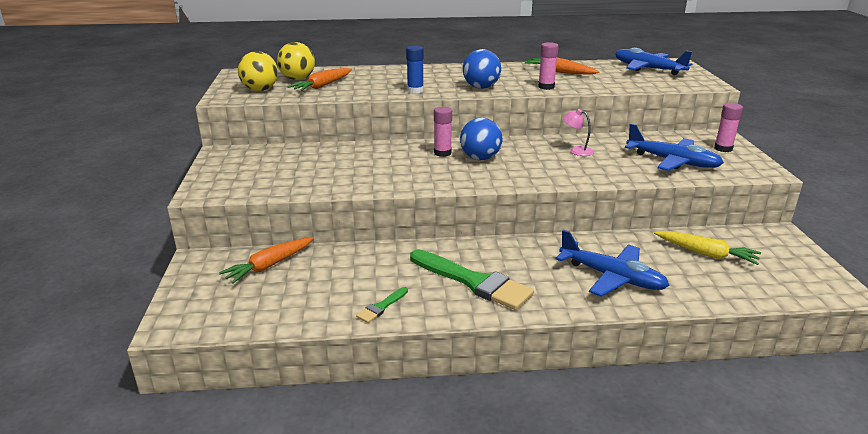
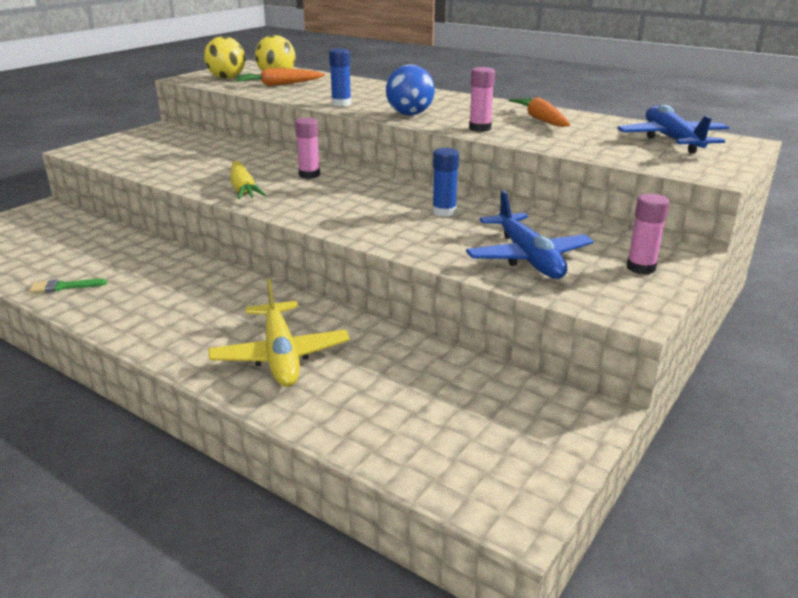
camera: 40 degrees right, 0 degrees up
(269, 265) = (71, 227): orange carrot -> none
(474, 282) = (163, 301): green brush -> none
(480, 158) = (330, 189): blue ball -> none
(577, 150) = (444, 212): pink lamp -> blue glue stick
(611, 277) = (280, 355): blue plane -> yellow plane
(706, 254) = (434, 384): yellow carrot -> yellow carrot (243, 189)

